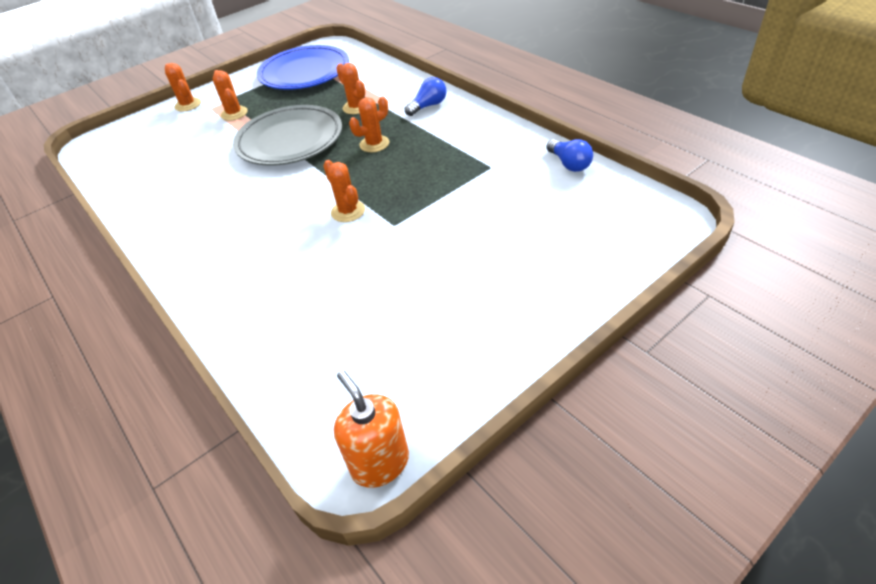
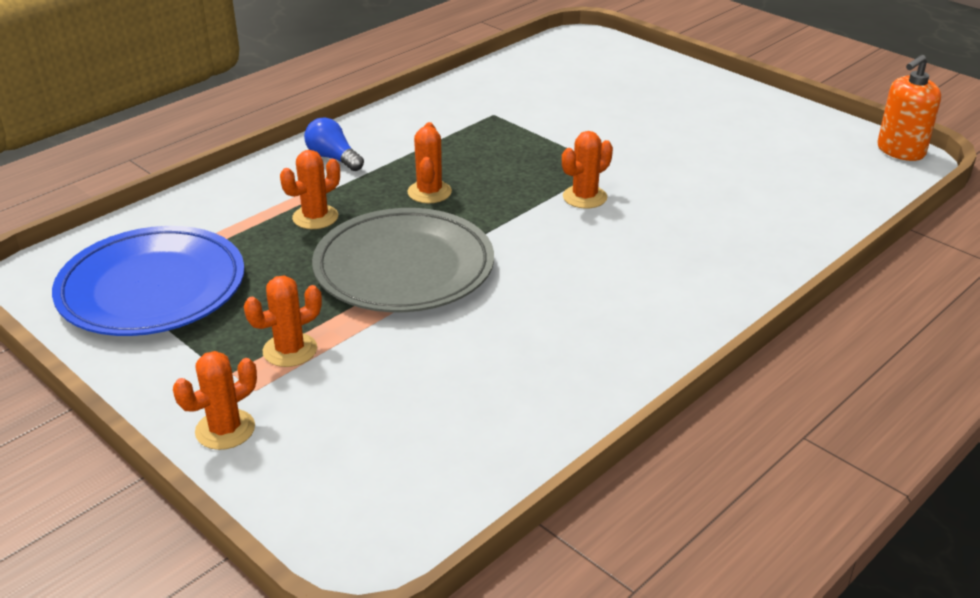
camera: 100 degrees left, 10 degrees down
(374, 144) = (429, 192): orange cactus -> orange cactus turned 45 degrees clockwise
(569, 164) = (491, 74): blue light bulb -> none

